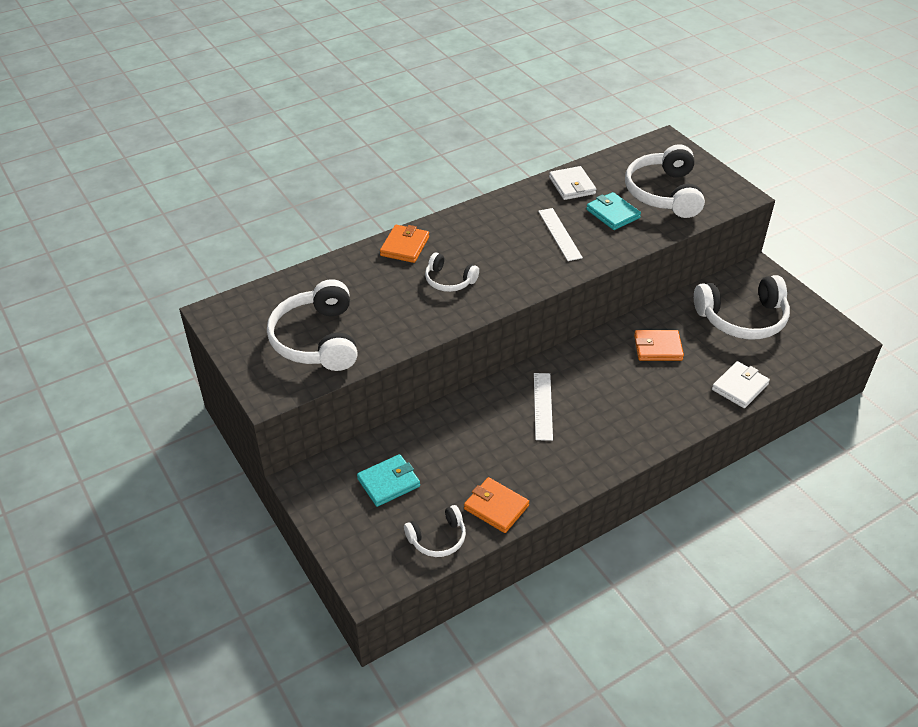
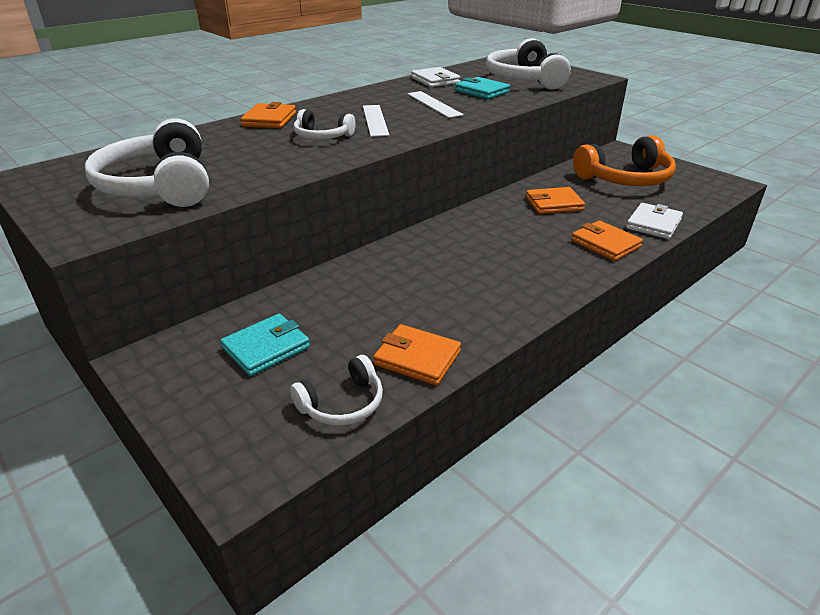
camera: 10 degrees left, 10 degrees down
(543, 406) = (448, 257): white ruler -> white ruler (375, 120)
(684, 407) = (605, 244): none -> orange wallet
(742, 319) = (625, 179): white headphones -> orange headphones

